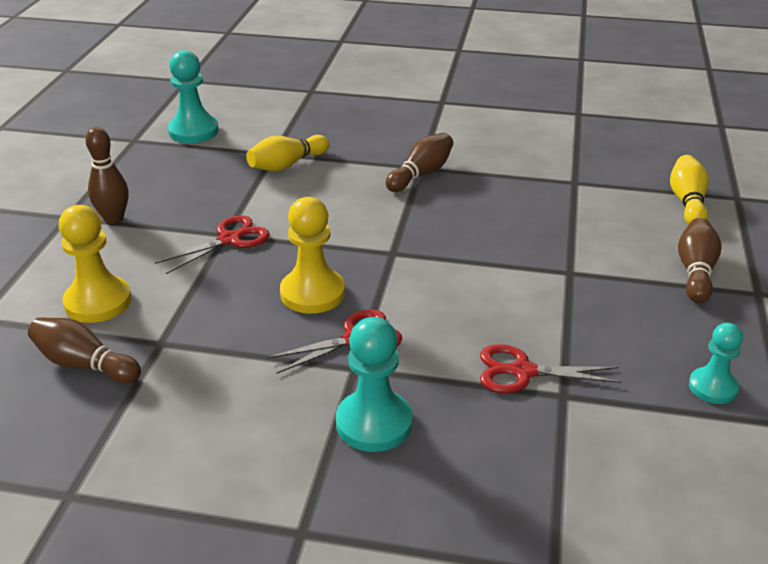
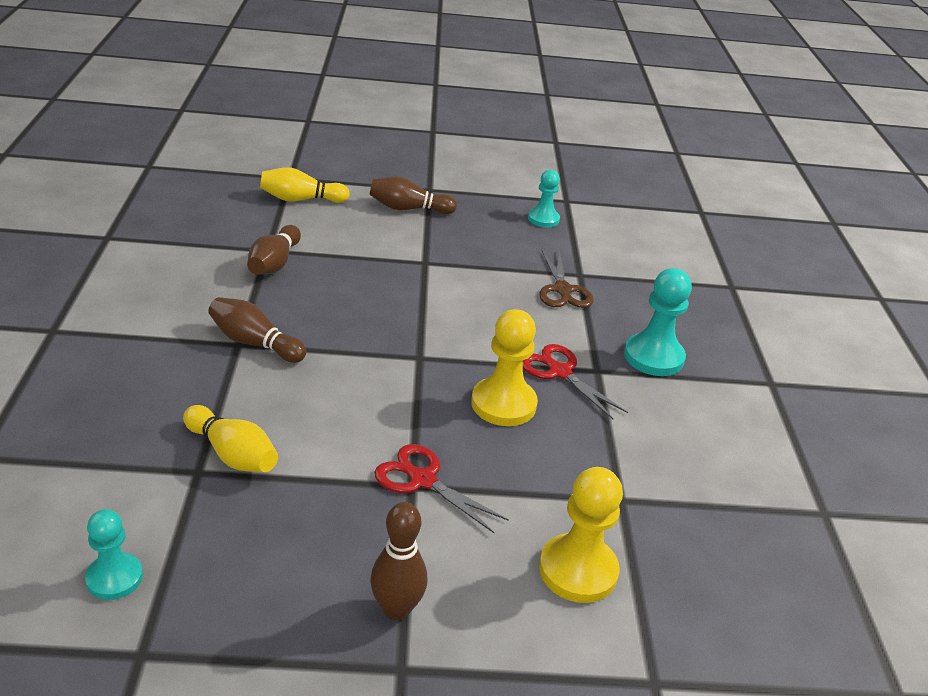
camera: 105 degrees left, 0 degrees up
(84, 365) = (678, 550): brown bowling pin -> brown bowling pin (274, 263)
(193, 131) = (114, 578): turquoise pawn -> turquoise pawn, size x0.64
(522, 372) = (563, 290): red scissors -> brown scissors

